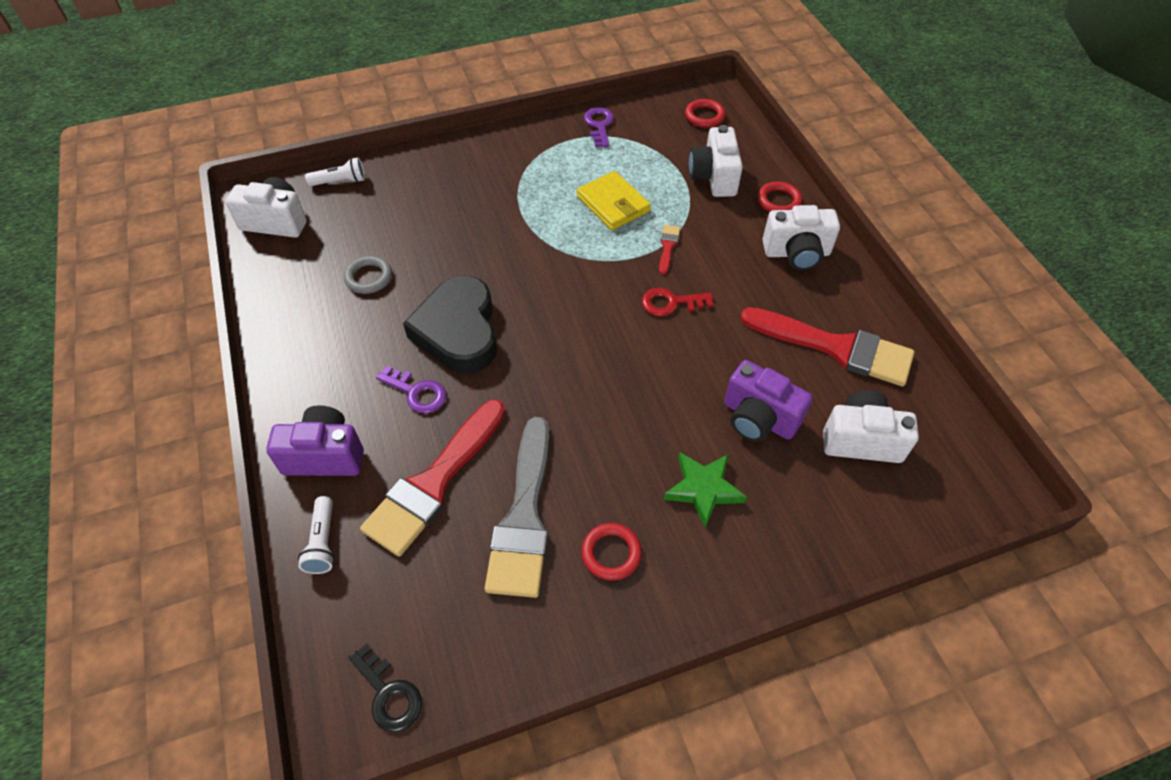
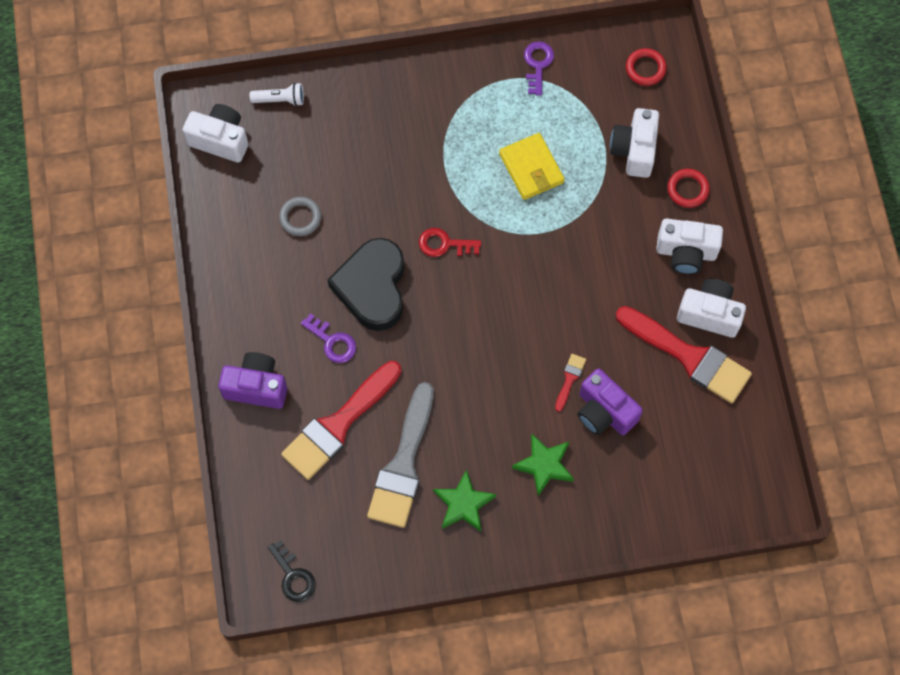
camera: 10 degrees right, 15 degrees up
(323, 542) = (253, 458): white flashlight -> none
(611, 553) = (463, 504): red ring -> green star
(668, 246) = (571, 226): red brush -> red brush (569, 379)
(671, 303) = (559, 288): red key -> red key (444, 244)
(861, 440) = (681, 445): white camera -> white camera (709, 314)

